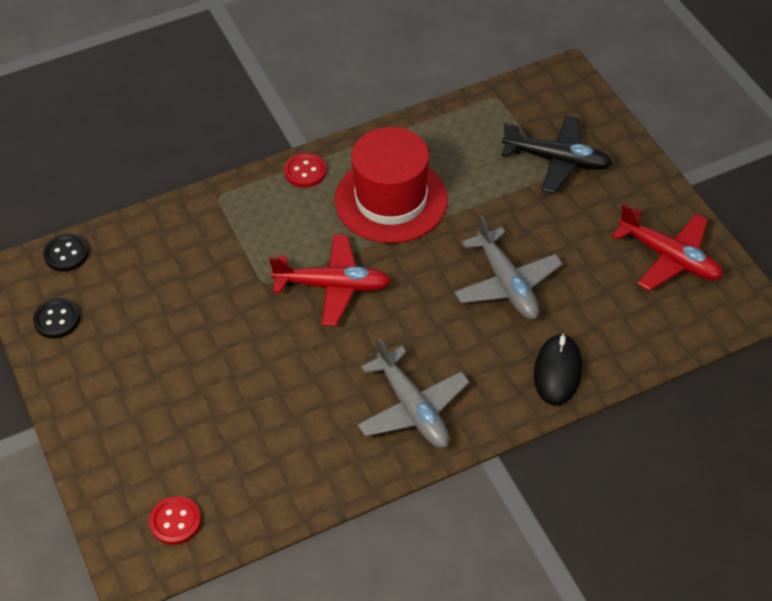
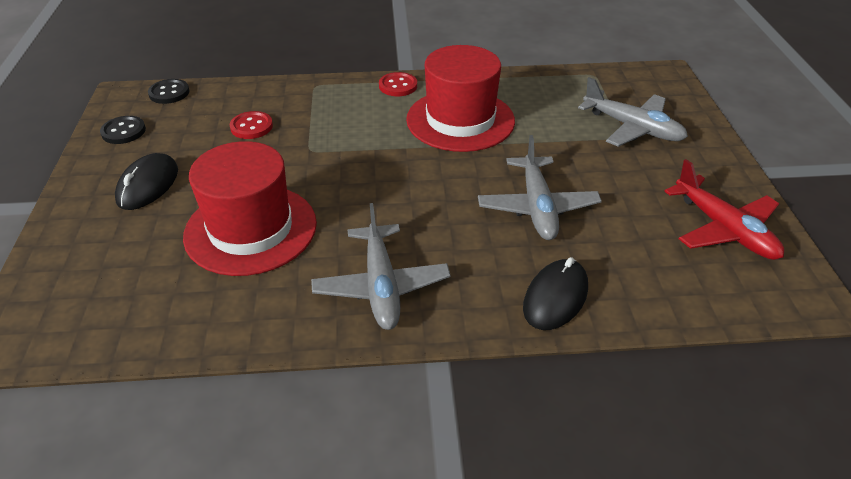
camera: 20 degrees right, 10 degrees down
(133, 375) = (148, 185): none -> black mouse
(175, 521) = (81, 315): red button -> red button (251, 127)
(265, 390) = (251, 229): none -> red hat
(333, 286) = (369, 167): red plane -> none
(557, 160) = (633, 128): black plane -> grey plane

